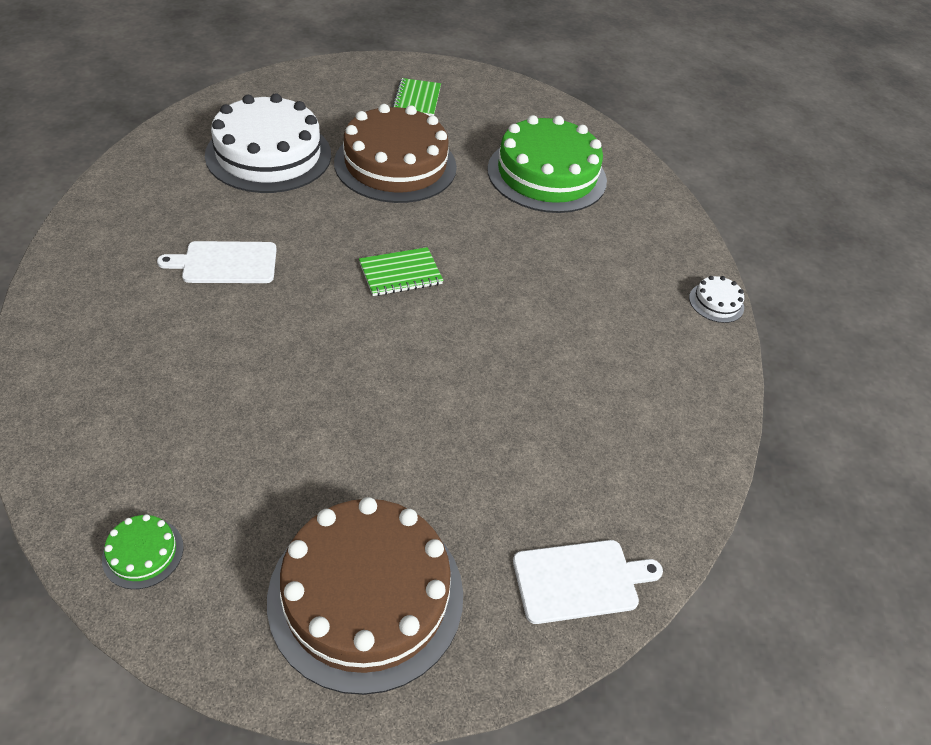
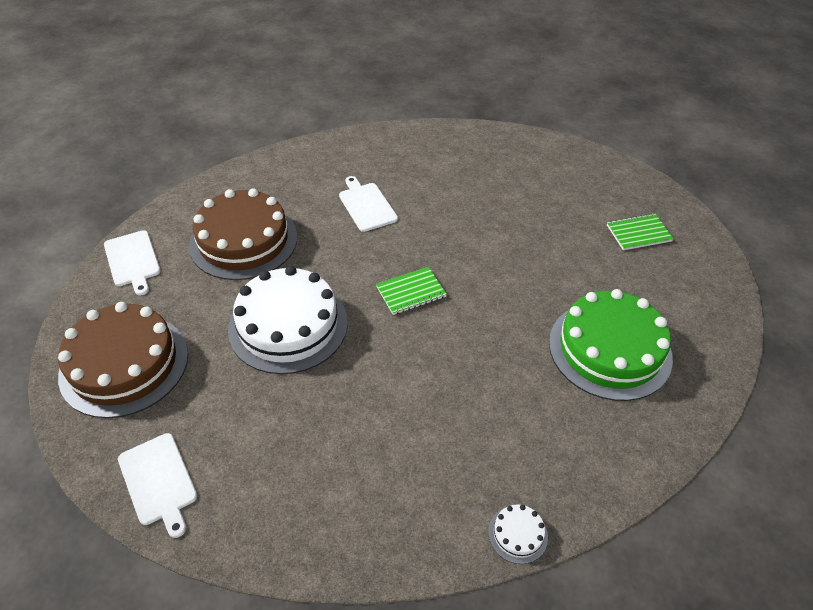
camera: 75 degrees right, 0 degrees up
(143, 553) = (133, 260): green cake -> white cutting board
(269, 155) = (491, 182): white cake -> white cake (288, 325)
(395, 164) = (537, 249): brown cake -> brown cake (243, 241)
(400, 273) = (411, 292): green notebook -> green notebook turned 75 degrees counterclockwise

